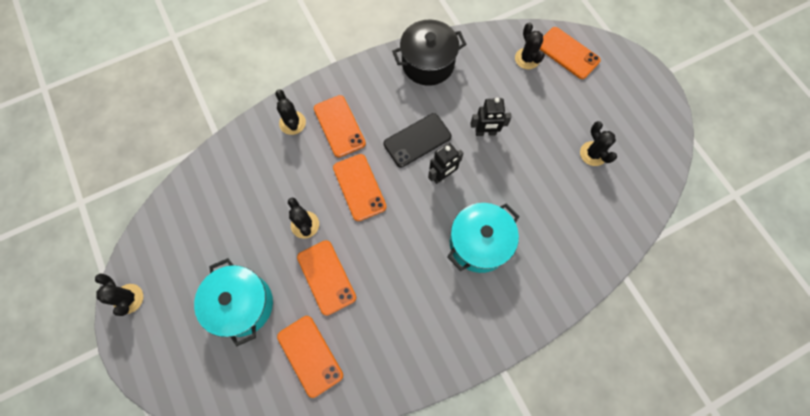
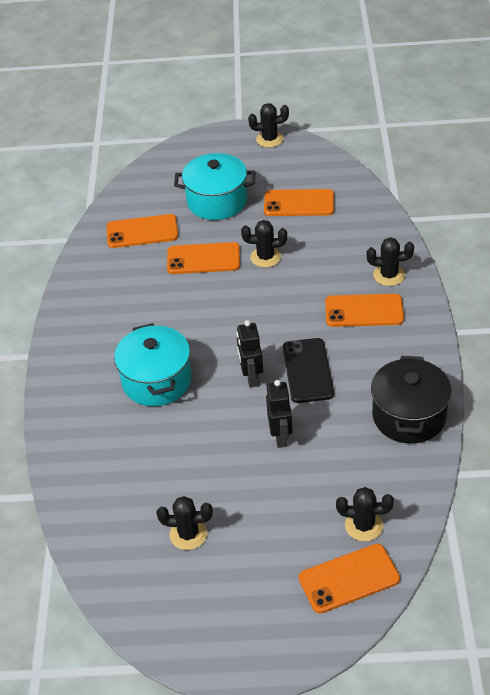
camera: 120 degrees right, 25 degrees down
(359, 187) = (280, 307): orange phone -> orange phone (299, 203)
(485, 132) = (281, 437): black robot -> black robot turned 150 degrees clockwise

